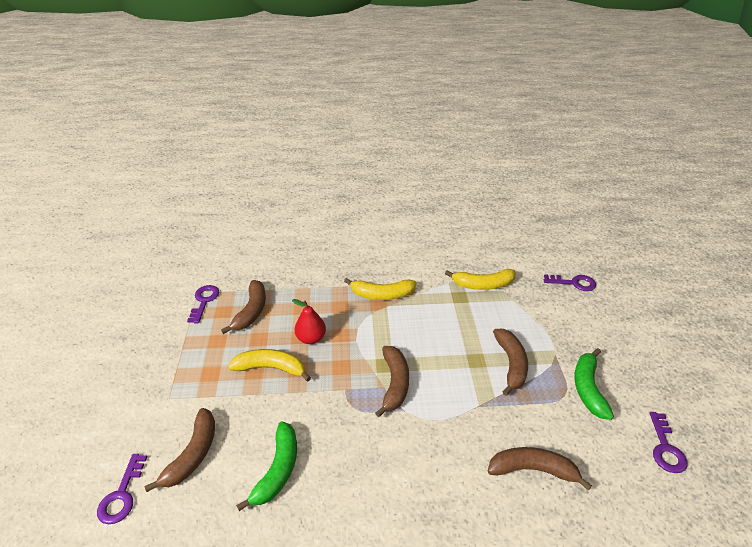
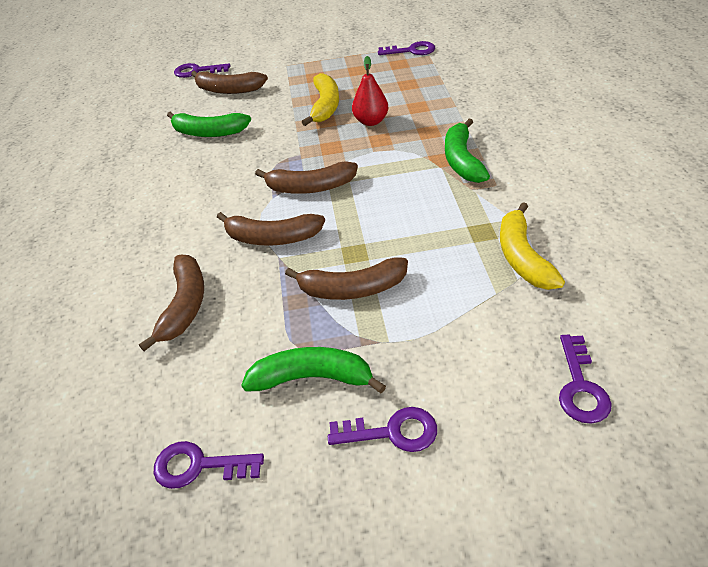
camera: 90 degrees right, 5 degrees up
(251, 311) = (404, 78): brown banana -> brown banana (272, 237)
(382, 294) = (462, 160): yellow banana -> green banana
(617, 354) = (392, 432): none -> purple key

